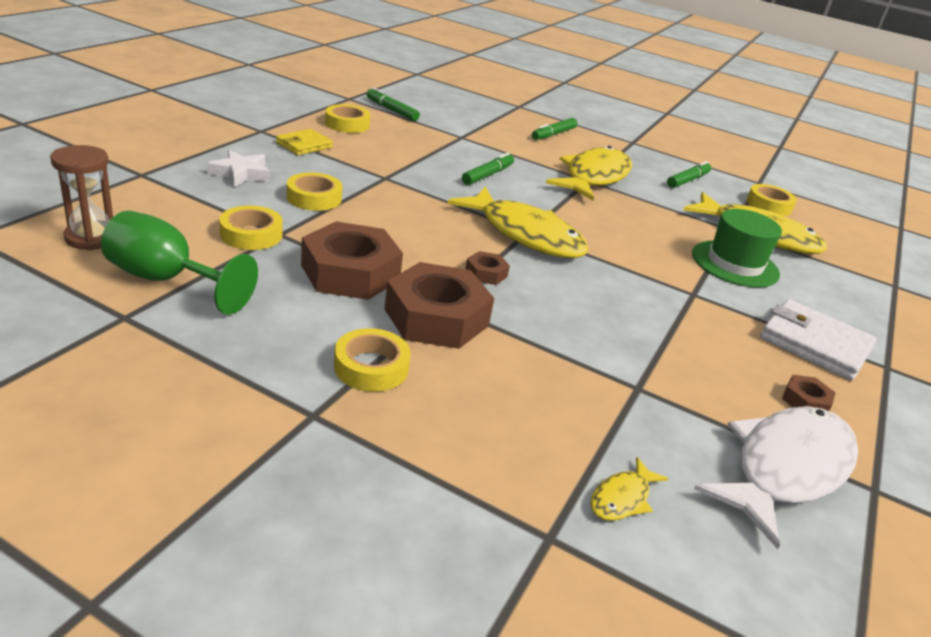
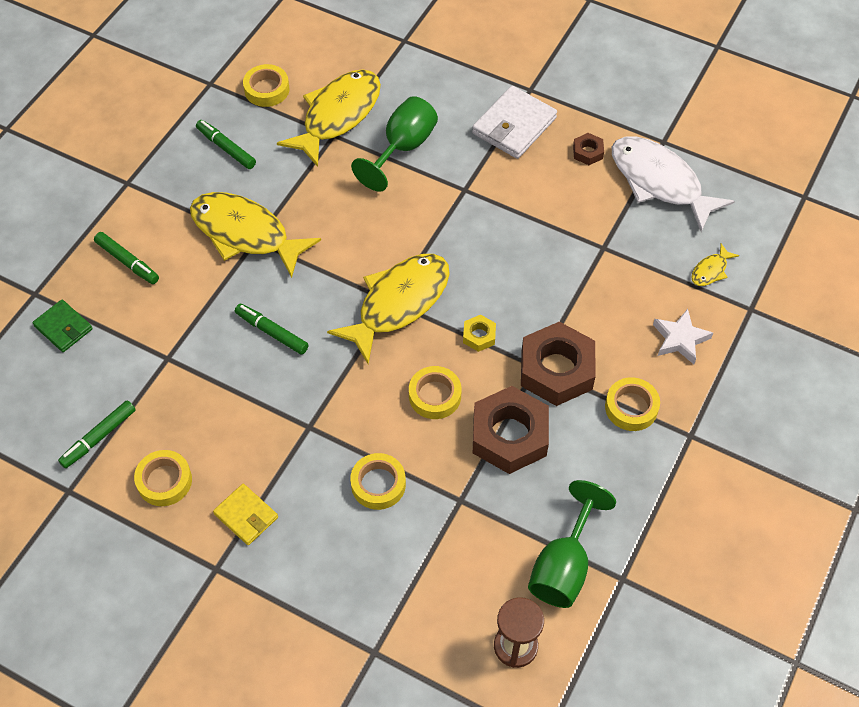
camera: 85 degrees left, 25 degrees up
(241, 173) = (342, 561): white star -> white star (680, 339)
(251, 234) = (469, 522): yellow tape -> yellow tape (435, 396)
(486, 273) = (479, 336): brown nut -> yellow nut
(489, 110) = (63, 328): none -> green wallet
(622, 498) = (710, 270): yellow fish -> yellow fish turned 90 degrees clockwise
(735, 264) = (403, 148): green hat -> green goblet

